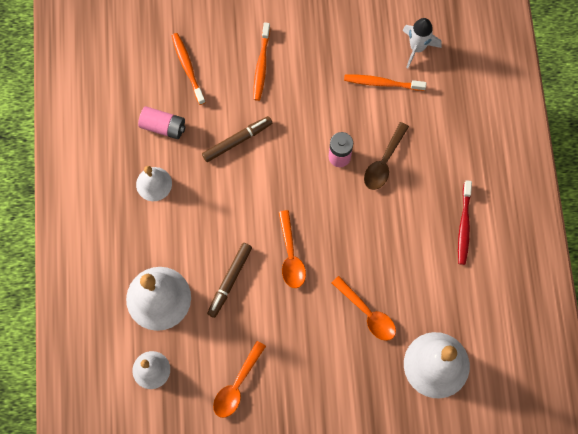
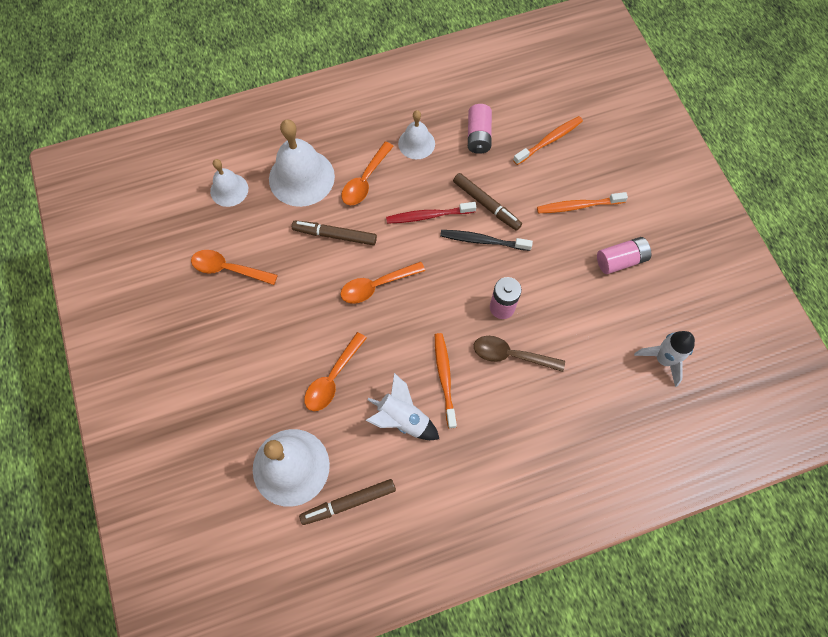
camera: 75 degrees right, 5 degrees down
(180, 240) = (365, 180): none -> orange spoon
(272, 154) = (483, 241): none -> black toothbrush
(322, 49) = (621, 260): none -> pink battery
(382, 83) = (605, 331): orange toothbrush -> orange toothbrush (444, 378)
(417, 264) = (402, 419): none -> white rocket
(464, 225) = (463, 462): red toothbrush -> red toothbrush (428, 216)
(476, 324) = (348, 503): none -> brown marker

